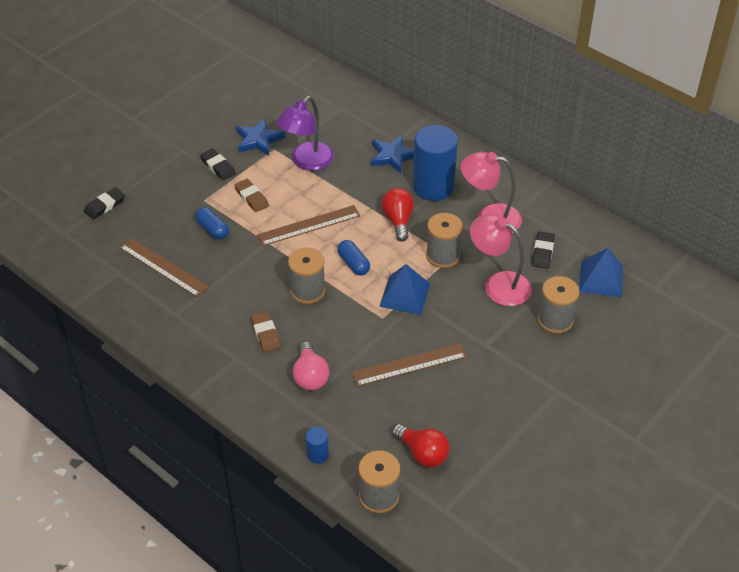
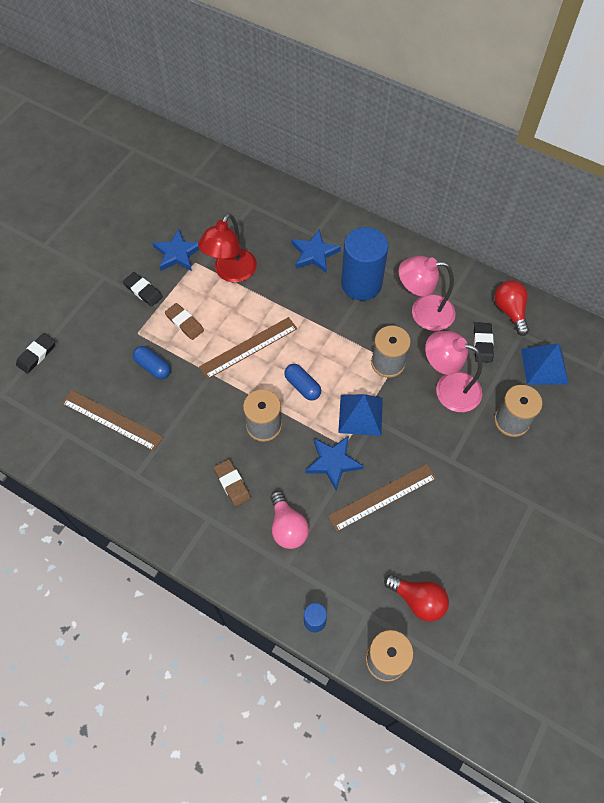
camera: 10 degrees left, 15 degrees up
(306, 162) = (231, 273): purple lamp -> red lamp
(367, 330) = (333, 462): none -> blue star
(398, 220) = (335, 328): red light bulb -> red light bulb (510, 311)

